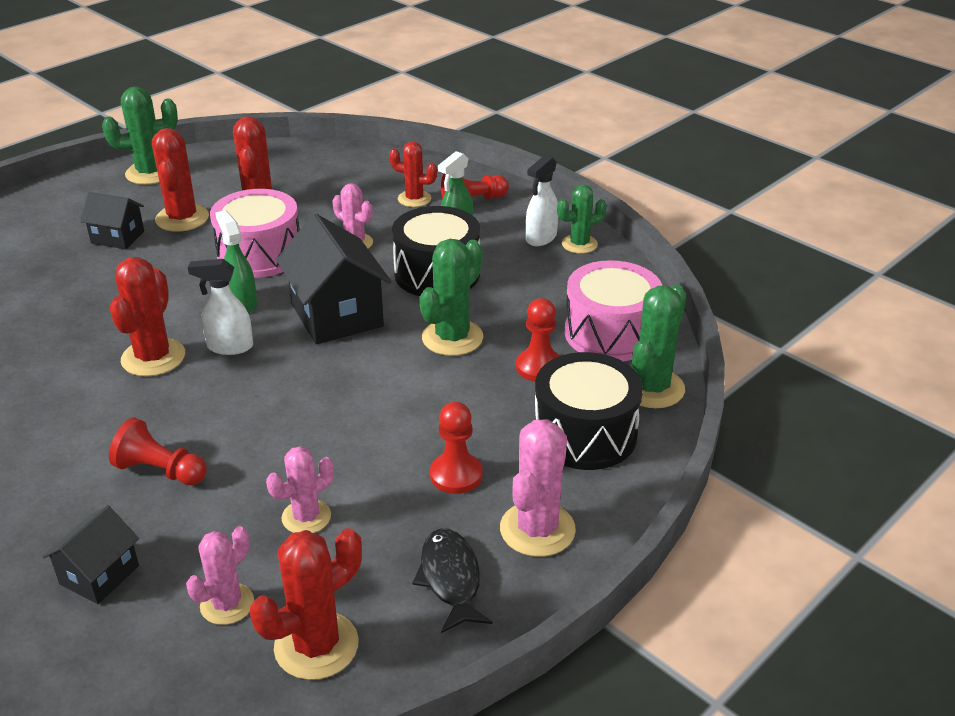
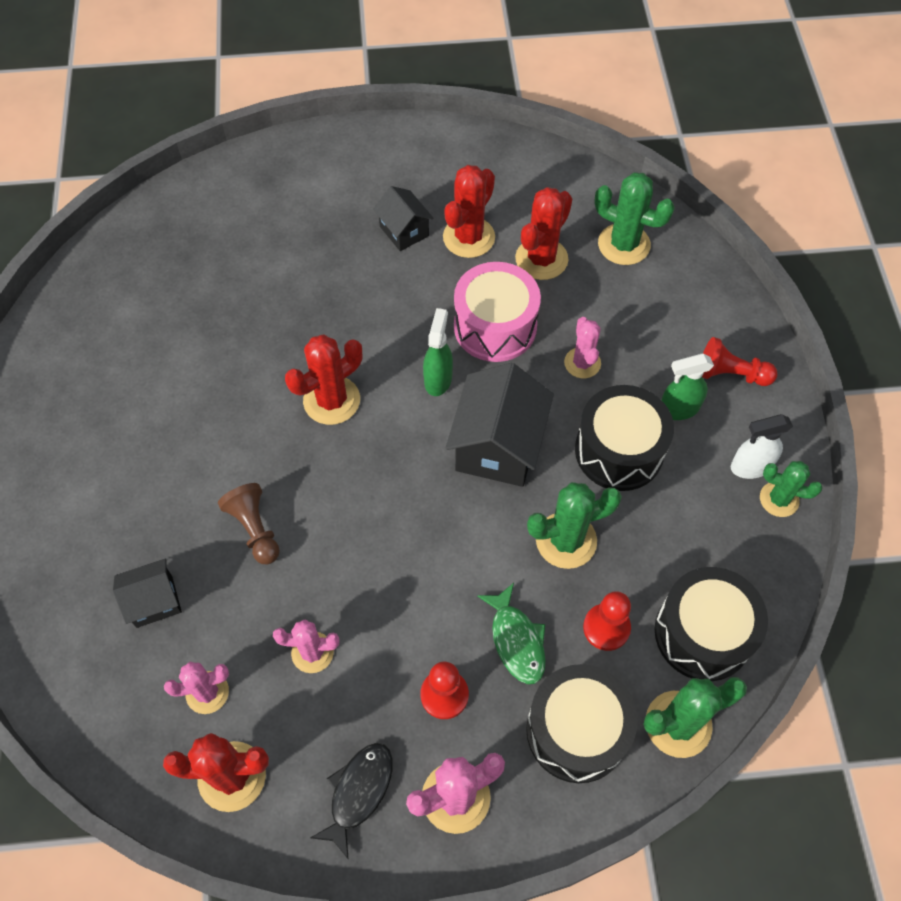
camera: 40 degrees right, 25 degrees up
(150, 173) = (486, 157): green cactus -> green cactus (624, 244)
(160, 471) = (255, 529): red pawn -> brown pawn
(229, 347) = (392, 427): white spray bottle -> none
(414, 199) = (681, 335): red cactus -> none
(478, 411) = (516, 640): none -> green fish
(610, 333) = (703, 633): pink drum -> black drum

